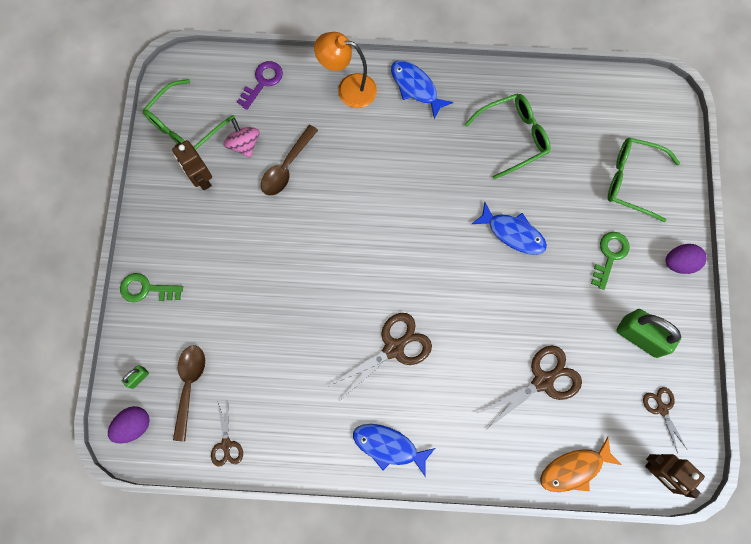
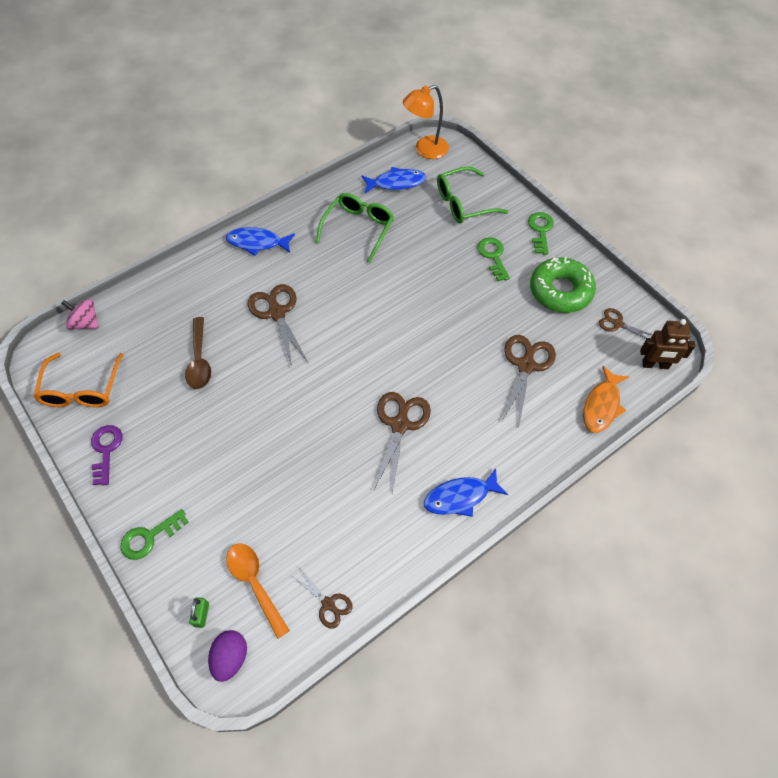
camera: 40 degrees left, 15 degrees down
(185, 126) = (82, 389): green glasses -> orange glasses
(189, 386) = (255, 583): brown spoon -> orange spoon
(201, 178) = (130, 418): brown robot -> none
(244, 144) = (148, 368): pink spinning top -> pink spinning top (86, 323)
(263, 82) = (127, 315): purple key -> purple key (106, 450)
(348, 89) = (204, 276): orange lamp -> orange lamp (425, 150)
(379, 169) = (277, 312): none -> brown scissors
(513, 233) = (415, 287): blue fish -> blue fish (396, 183)
(640, 337) = (560, 291): green padlock -> green donut
(679, 263) = (540, 230): purple egg -> green key

